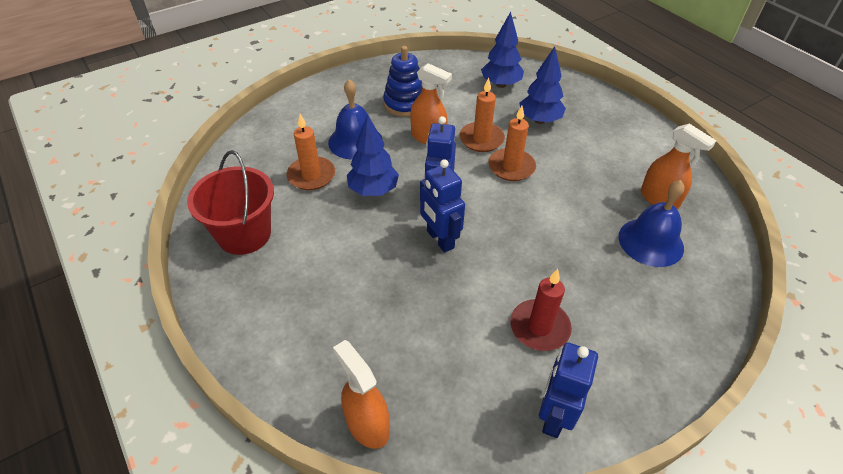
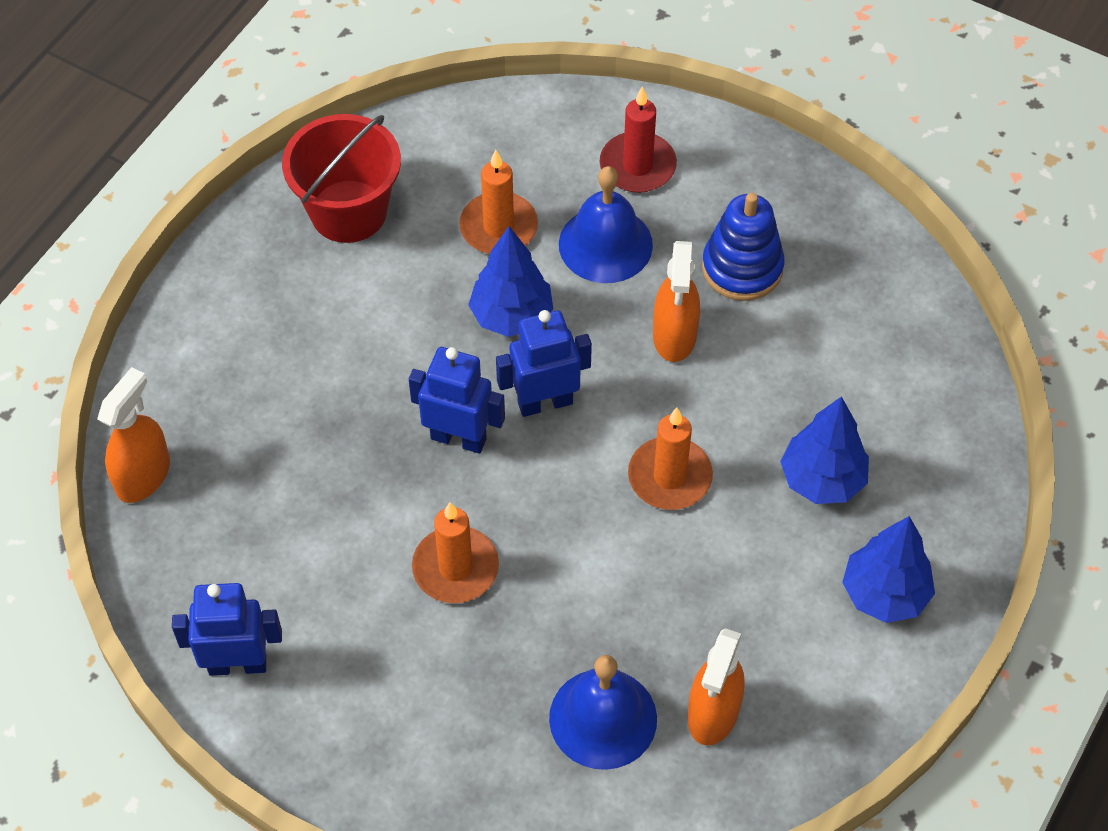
camera: 65 degrees right, 10 degrees up
(440, 239) = (458, 438): blue robot -> blue robot turned 75 degrees clockwise
(481, 139) = (715, 411): orange candle -> orange candle (455, 568)
(500, 84) = (893, 387): blue tree -> blue tree (884, 594)
(539, 327) = (363, 611): red candle -> red candle (637, 166)

